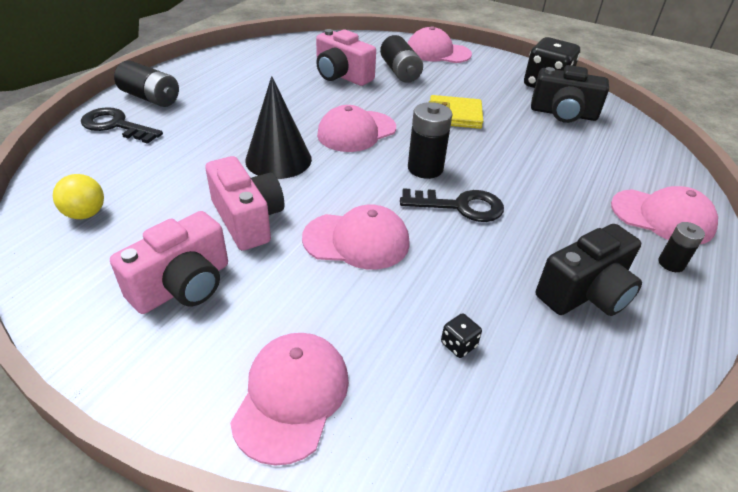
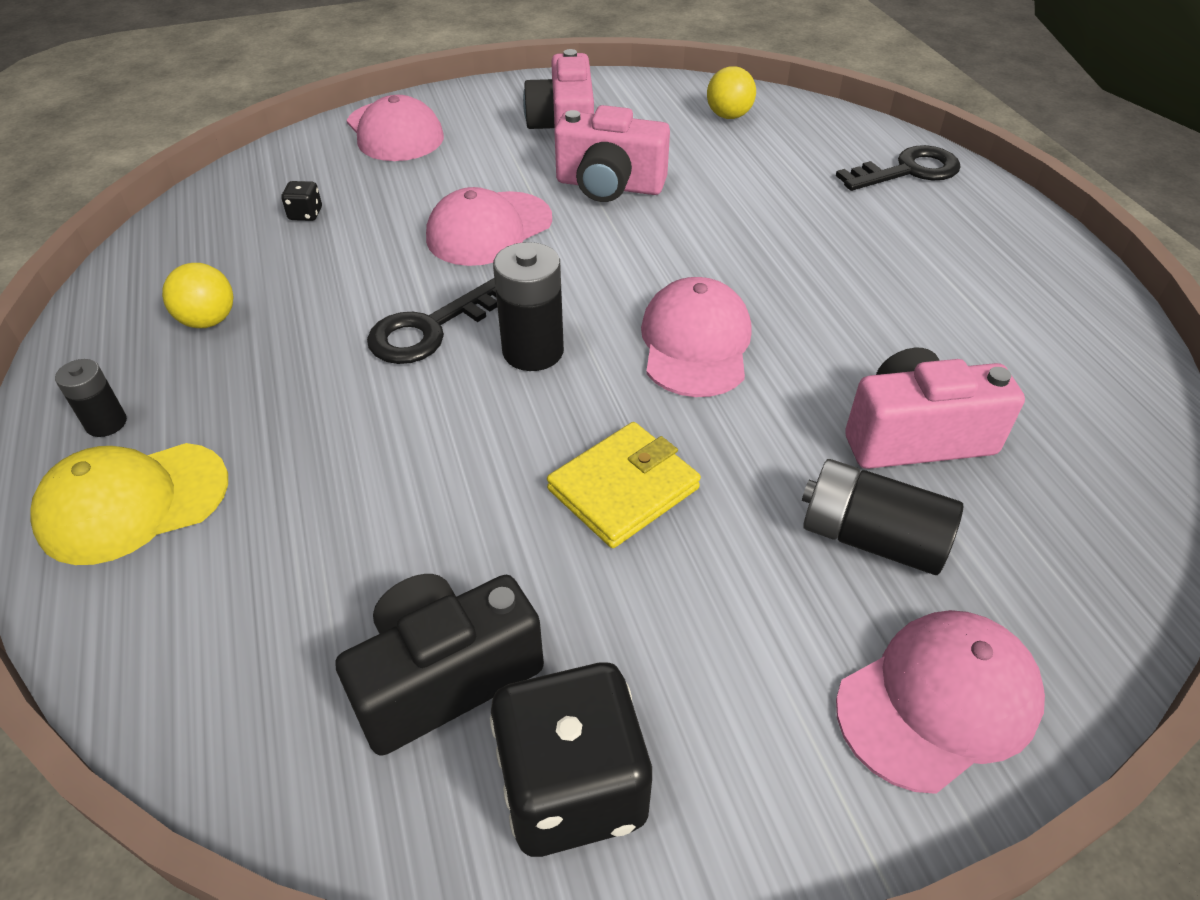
camera: 135 degrees right, 5 degrees up
(150, 98) = (976, 214): black battery -> none
(278, 159) = (699, 247): black cone -> none
(585, 293) = (208, 321): black camera -> yellow ball
(662, 217) = (133, 502): pink cap -> yellow cap

